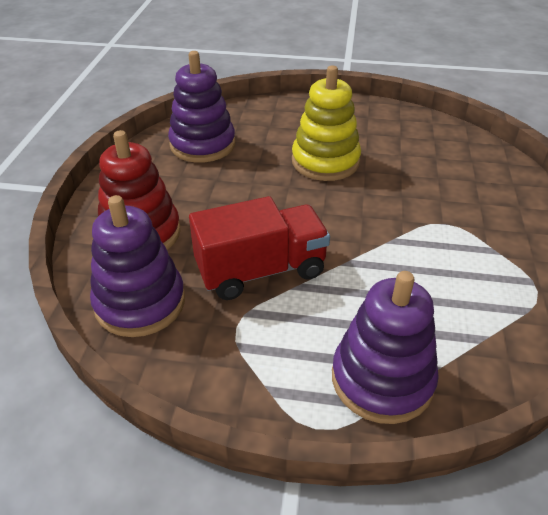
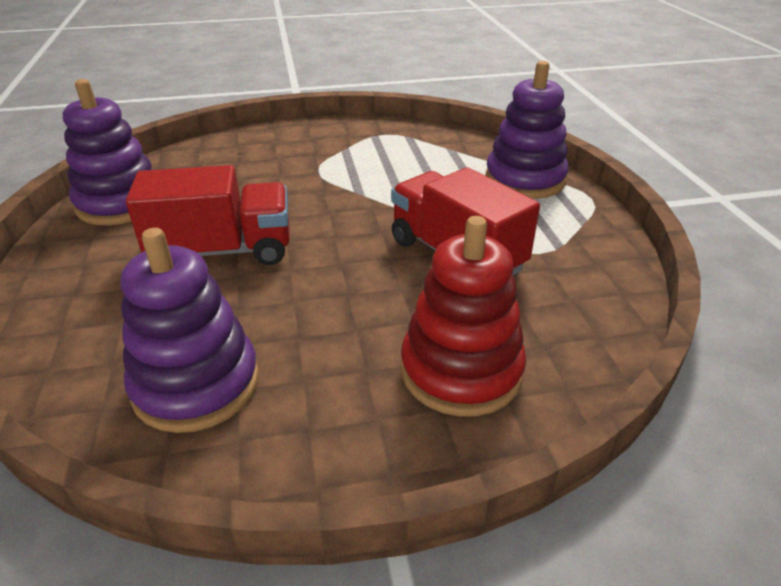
camera: 110 degrees left, 5 degrees down
(140, 302) = (570, 324): purple stacking toy -> purple stacking toy (120, 204)
(325, 161) = (223, 251): yellow stacking toy -> red truck

